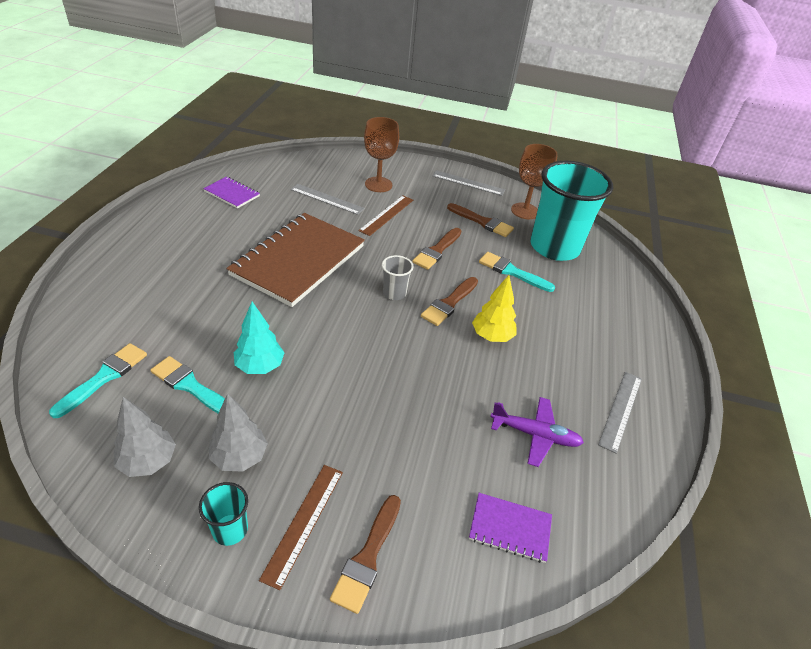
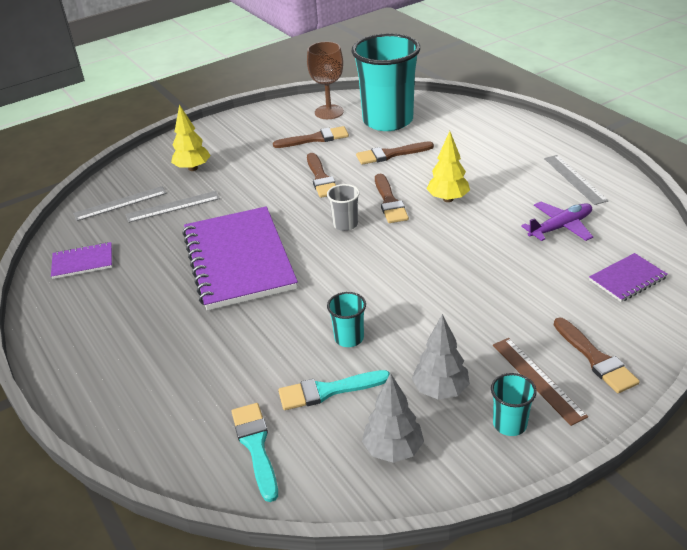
camera: 40 degrees left, 5 degrees down
(260, 366) = (349, 338): turquoise tree -> turquoise cup
(298, 261) = (239, 260): brown notebook -> purple notebook
(378, 184) = (193, 168): brown goblet -> yellow tree
(386, 215) = (241, 183): brown ruler -> none
(468, 183) = (257, 121): grey ruler -> grey ruler (120, 203)
(512, 272) = (390, 154): turquoise brush -> brown brush

